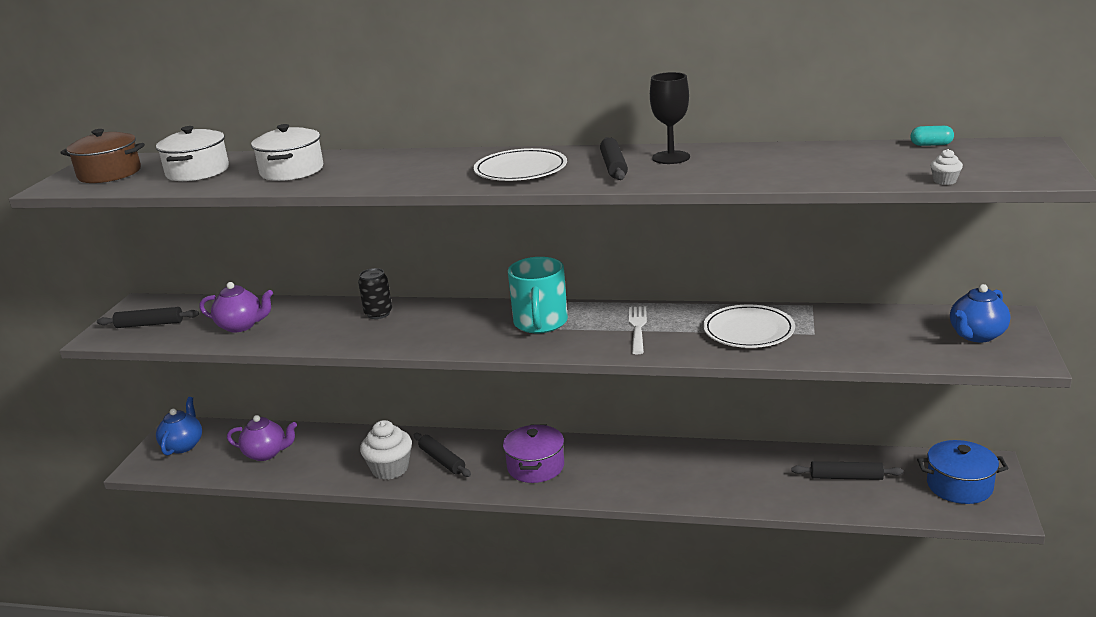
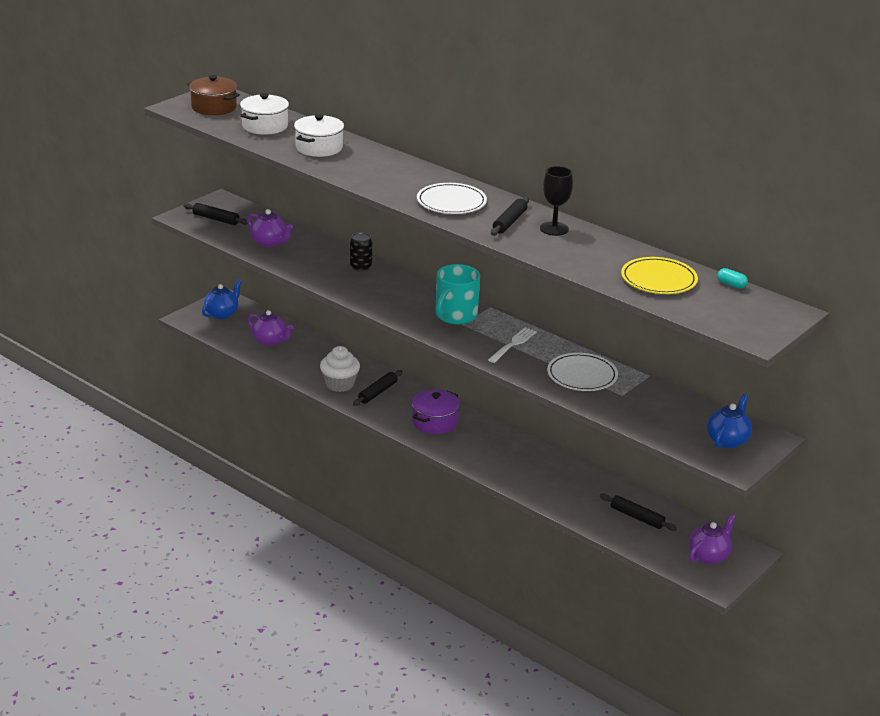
camera: 25 degrees right, 5 degrees up
(442, 460) = (378, 392): black rolling pin -> black rolling pin turned 45 degrees clockwise
(856, 163) = (658, 279): none -> yellow plate
(944, 181) = (686, 314): white cupcake -> none
(959, 486) = (709, 556): blue pot -> purple teapot
(976, 335) = (727, 440): blue teapot -> blue teapot turned 135 degrees clockwise

